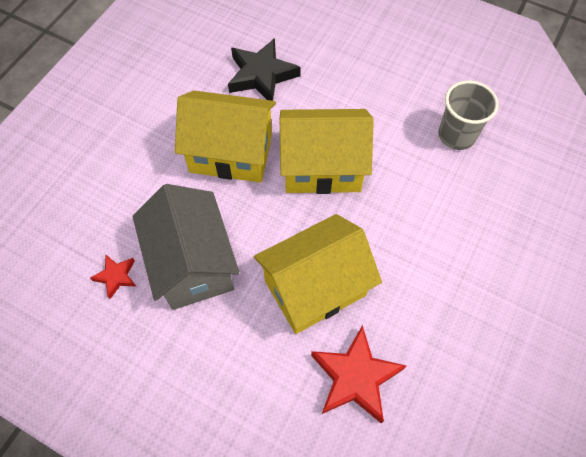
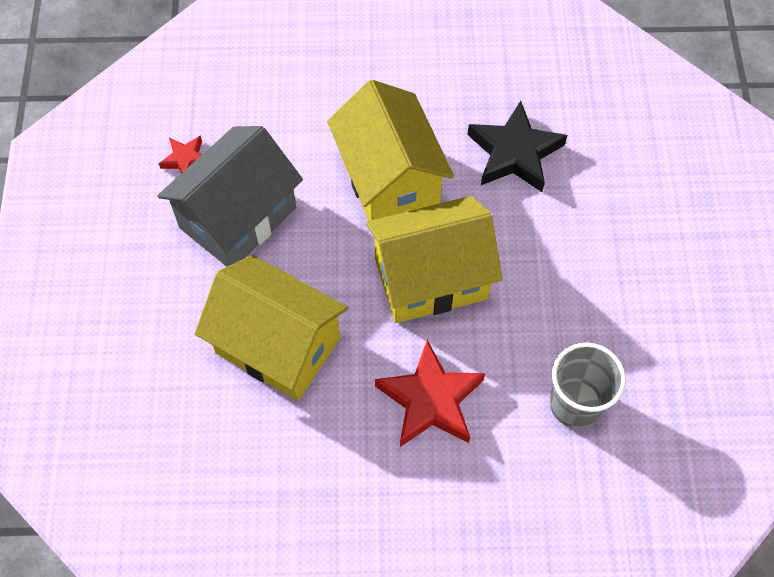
camera: 60 degrees right, 0 degrees up
(322, 167) = (431, 278): yellow house -> yellow house turned 75 degrees counterclockwise
(355, 377) = (199, 434): red star -> red star (430, 400)

